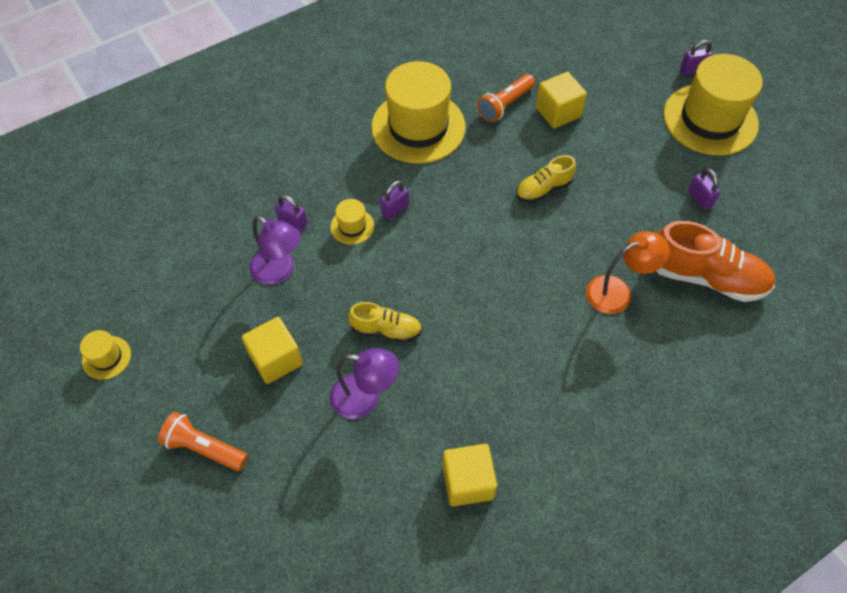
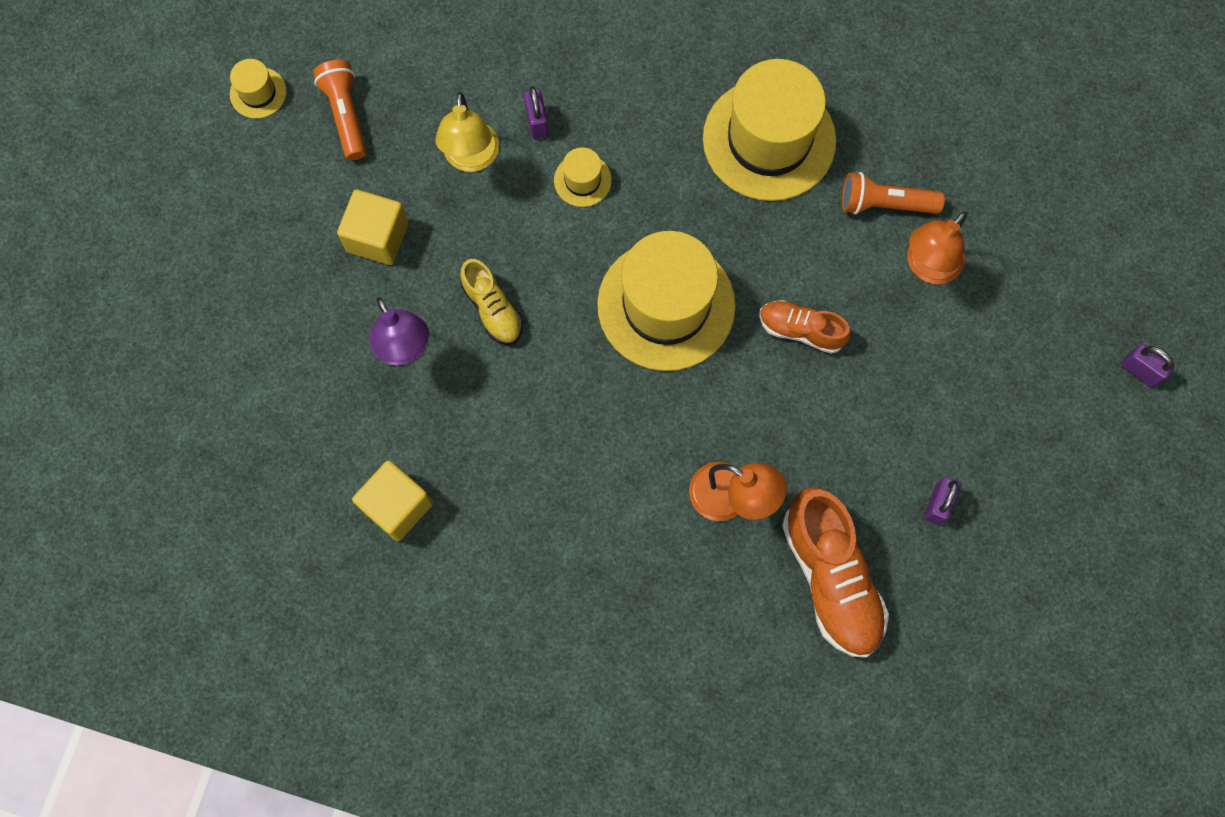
camera: 50 degrees right, 15 degrees up
(204, 448) = (244, 253): orange flashlight -> orange flashlight (345, 115)
(279, 271) = (471, 158): purple lamp -> yellow lamp
(395, 210) = (639, 204): purple padlock -> none
(543, 189) = (801, 330): yellow shoe -> orange shoe
(558, 112) = (927, 267): yellow cube -> orange lamp
(710, 119) = (1075, 441): yellow hat -> yellow hat (666, 305)

